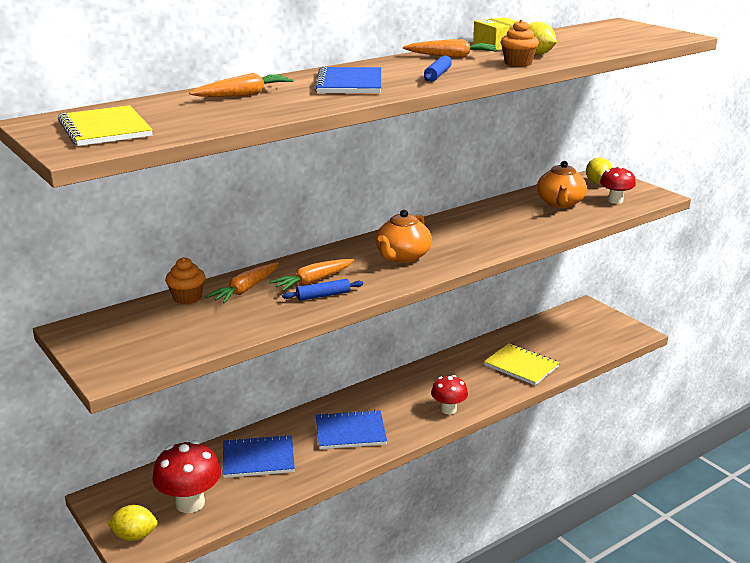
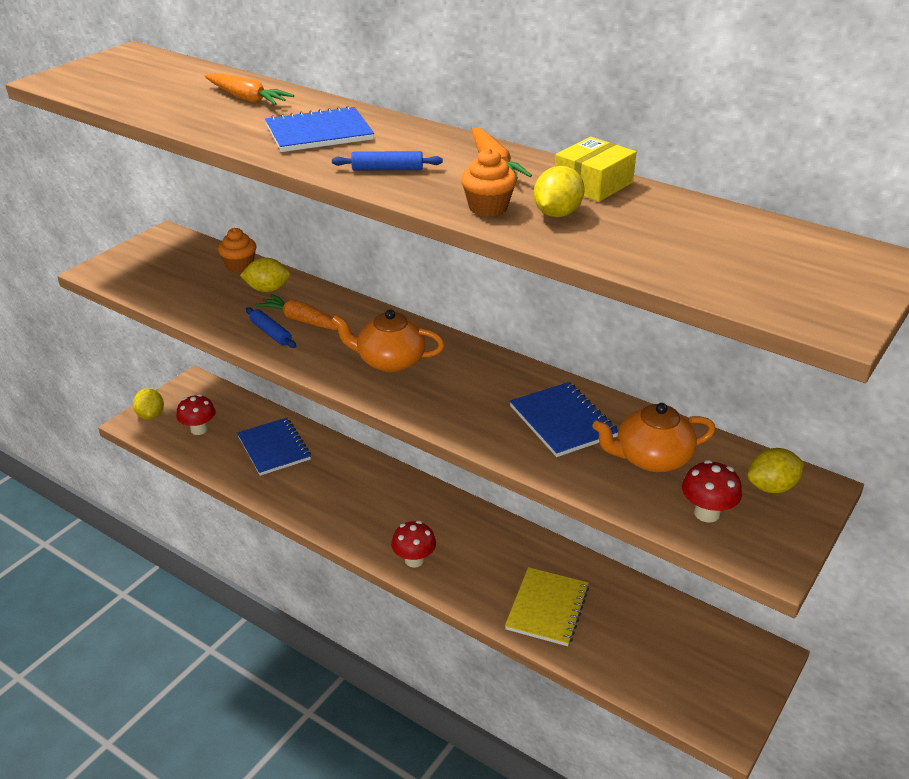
camera: 70 degrees right, 10 degrees up
(105, 129) = (114, 75): yellow notebook -> none
(190, 503) = (199, 429): red mushroom -> red mushroom, size x0.64
(245, 289) = (267, 289): orange carrot -> yellow lemon
(350, 432) = (340, 495): blue notebook -> blue notebook (562, 421)

